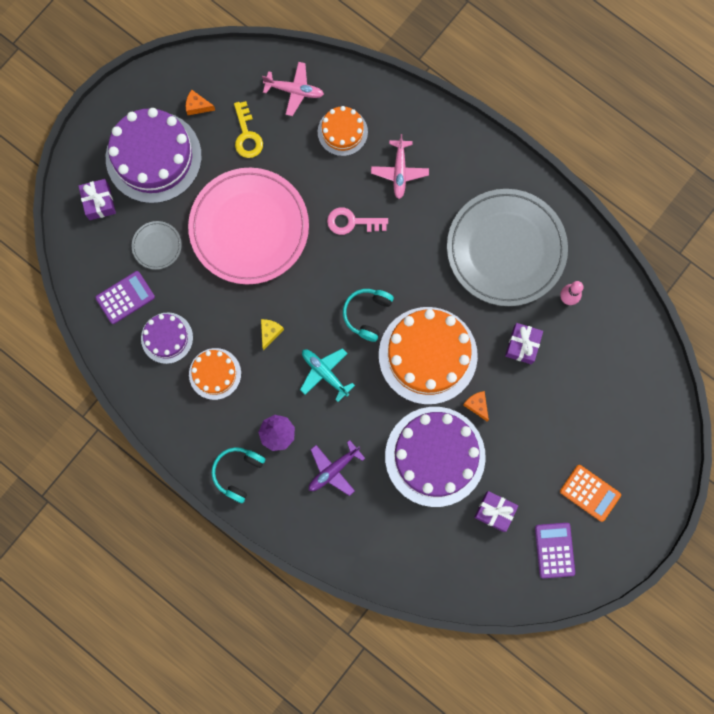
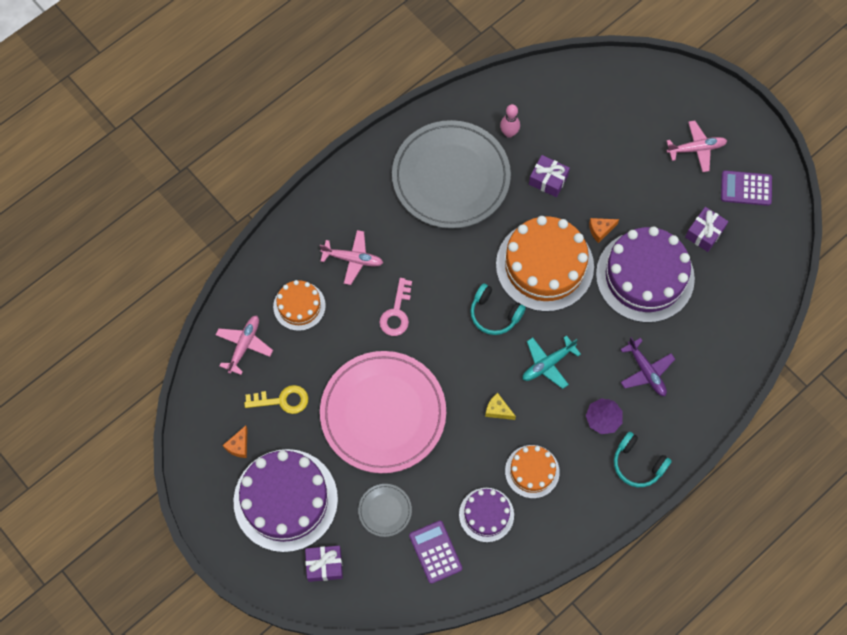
camera: 80 degrees left, 10 degrees down
(590, 493) = (696, 149): orange calculator -> pink plane

